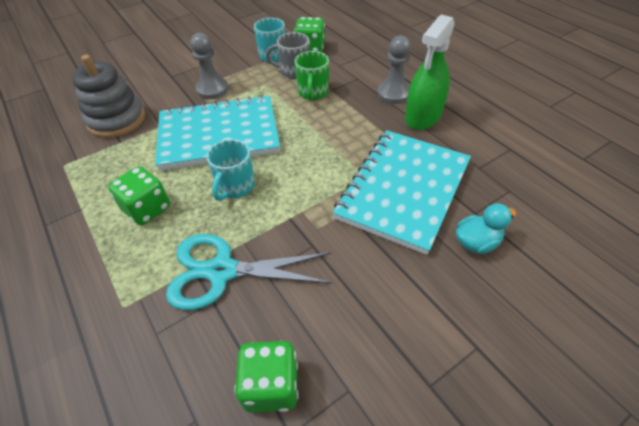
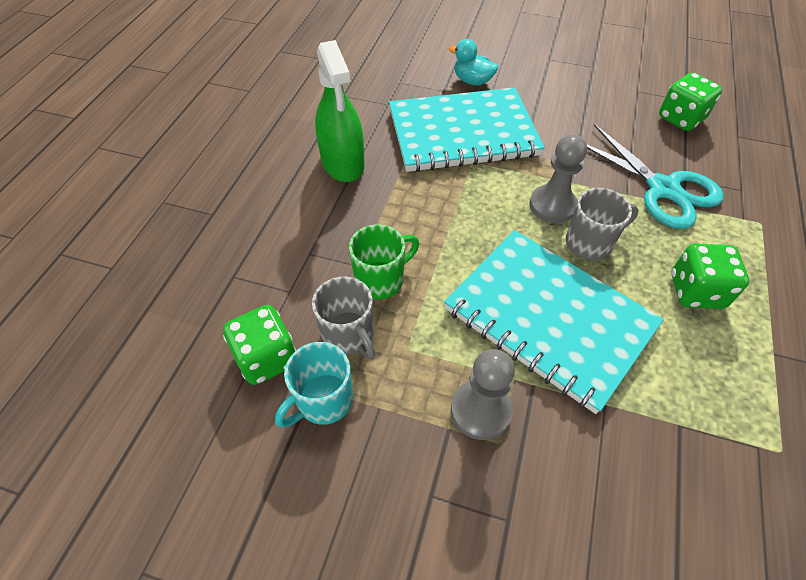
camera: 130 degrees left, 5 degrees up
(116, 120) = (664, 483): grey stacking toy -> none
(235, 187) = (590, 243): turquoise mug -> grey mug
(393, 94) = (318, 203): grey pawn -> grey pawn (552, 205)
(423, 116) = (343, 162): green spray bottle -> green spray bottle turned 75 degrees clockwise

